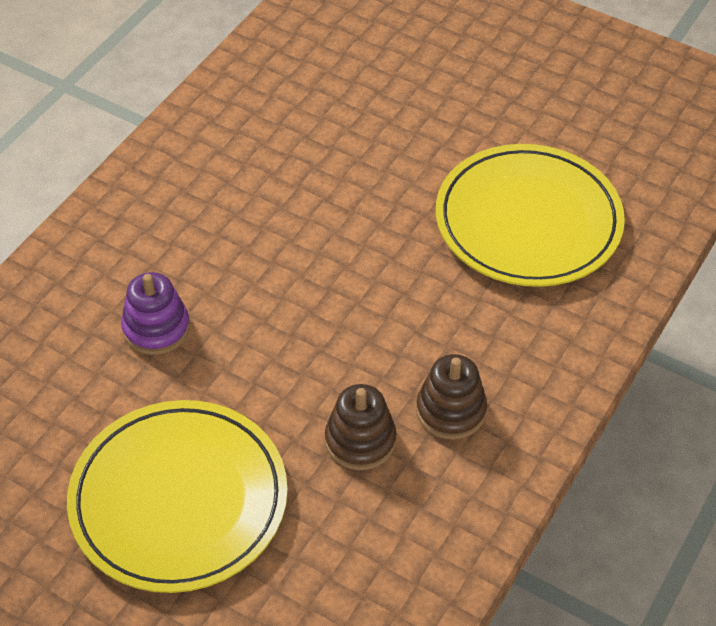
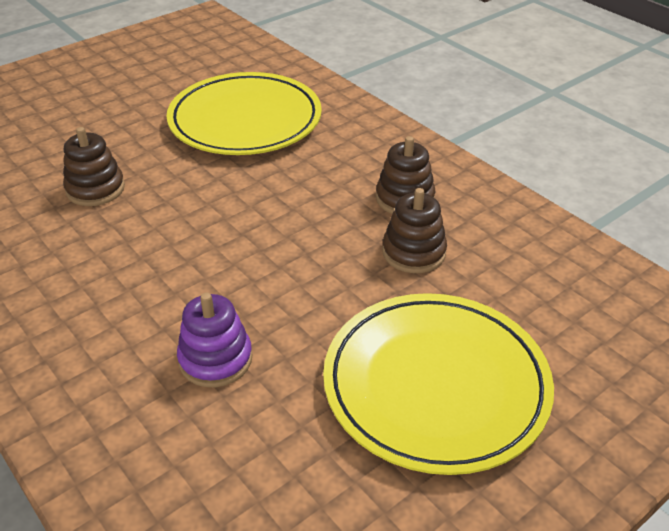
camera: 70 degrees left, 10 degrees down
(345, 152) = (95, 189): none -> brown stacking toy

